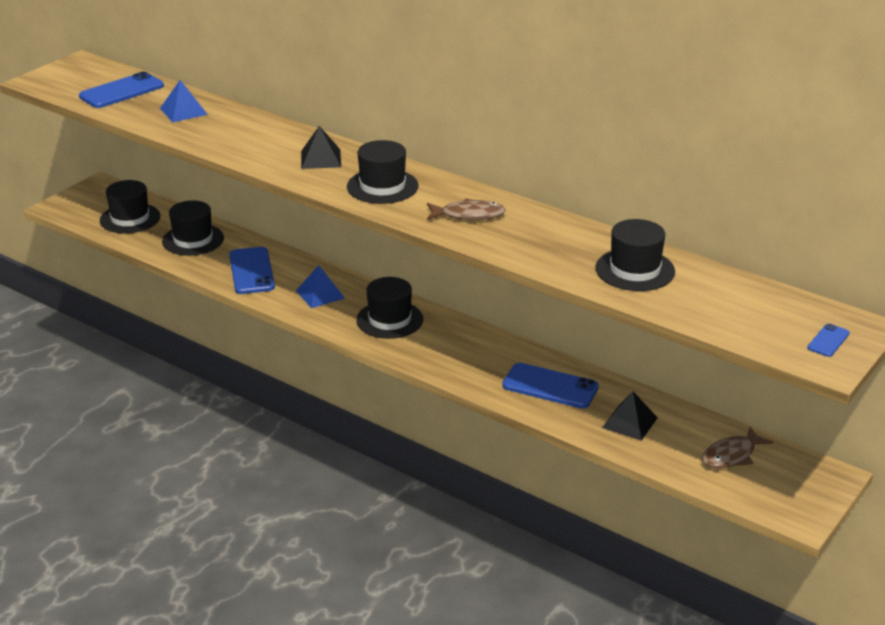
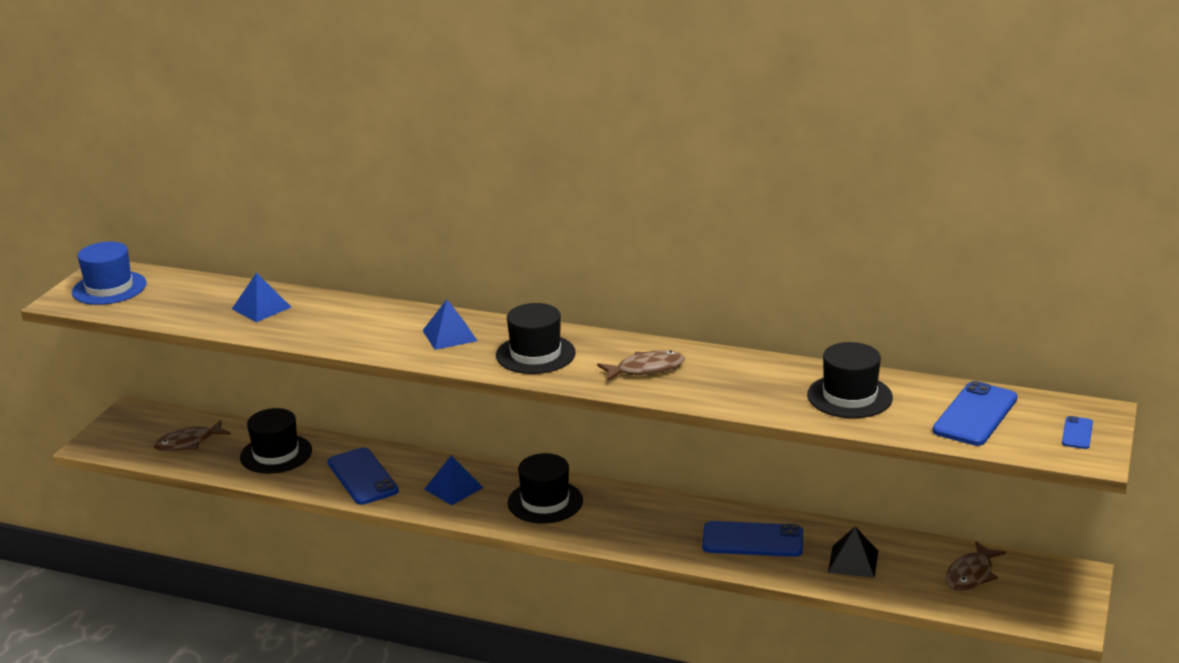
camera: 15 degrees left, 5 degrees down
(76, 76) = (109, 288): none -> blue hat
(121, 91) = (174, 296): blue phone -> blue phone (975, 415)
(130, 218) = (188, 443): black hat -> brown fish
(320, 159) = (449, 335): black pyramid -> blue pyramid

